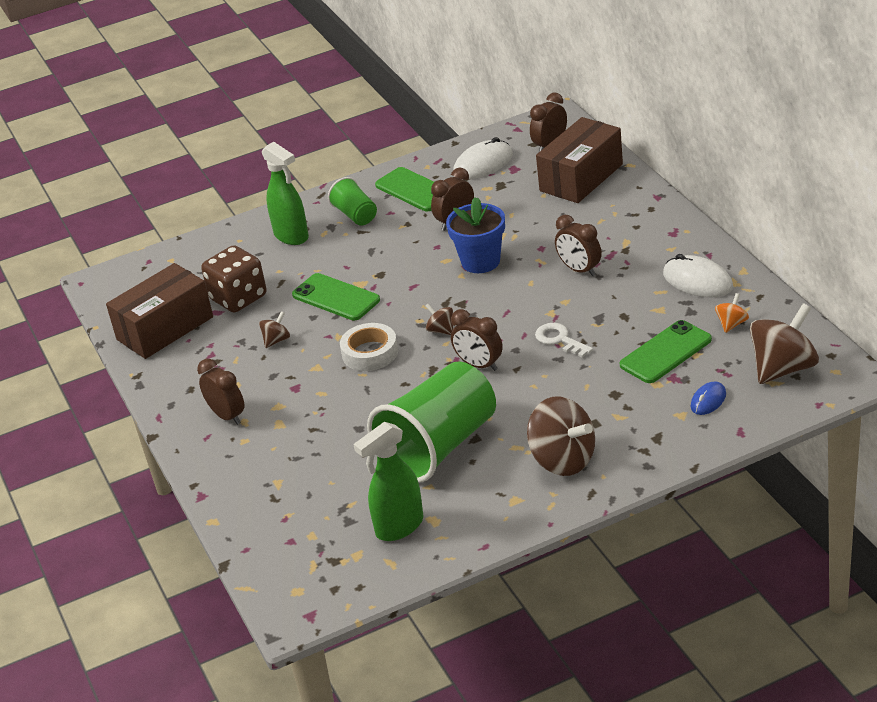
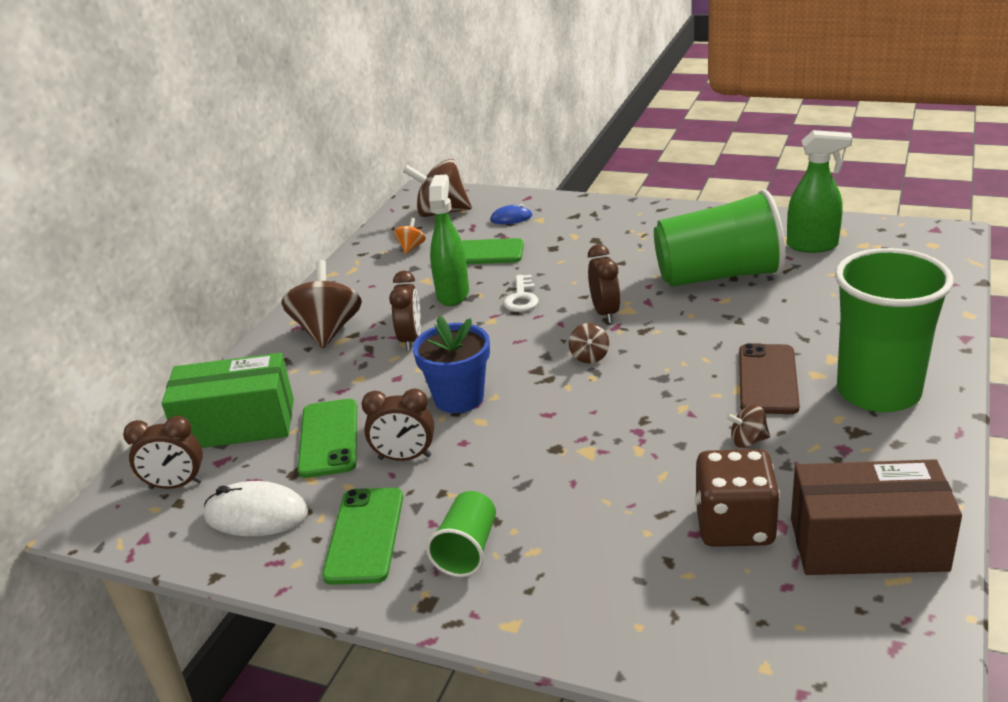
camera: 135 degrees left, 5 degrees down
(227, 416) = (878, 392): brown clock -> green cup
(291, 236) = (572, 576): green spray bottle -> green spray bottle (453, 294)
(306, 384) = (767, 379): none -> brown phone
(336, 298) = (632, 450): green phone -> green phone (329, 438)
(370, 353) = (675, 373): white tape -> none
(563, 460) = (649, 230): brown spinning top -> brown spinning top (327, 331)
(581, 177) = (237, 424): brown box -> green box
(697, 281) = (367, 283): white mouse -> none
(731, 324) = (411, 247): orange spinning top -> orange spinning top turned 120 degrees clockwise

